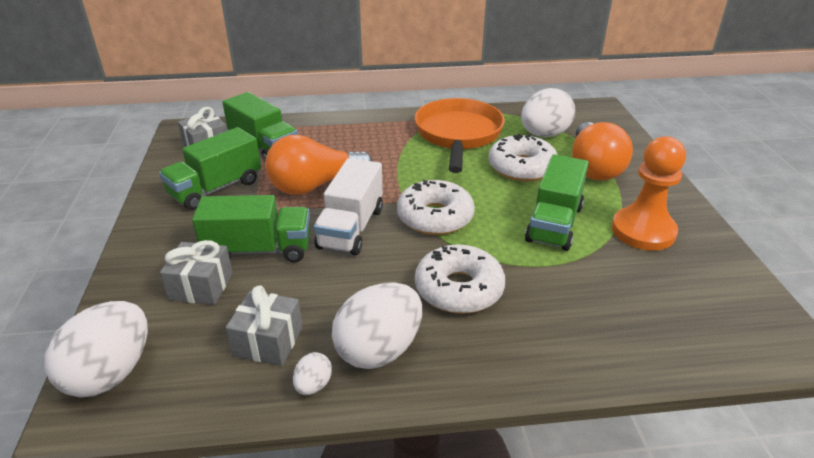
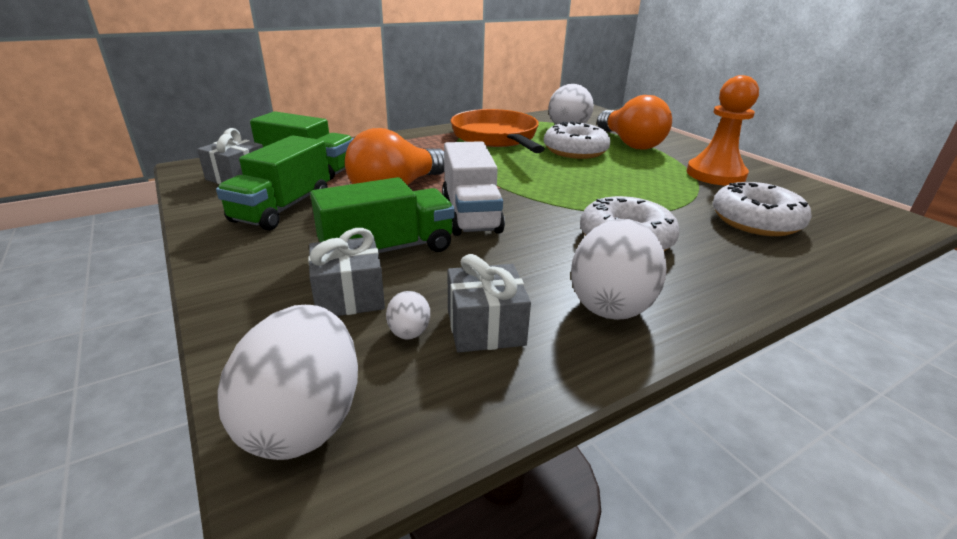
camera: 25 degrees left, 5 degrees down
(313, 385) = (581, 354): white egg -> white egg (409, 333)
(435, 217) = (542, 193): white donut -> white donut (755, 221)
(554, 224) = (646, 181): green truck -> none

